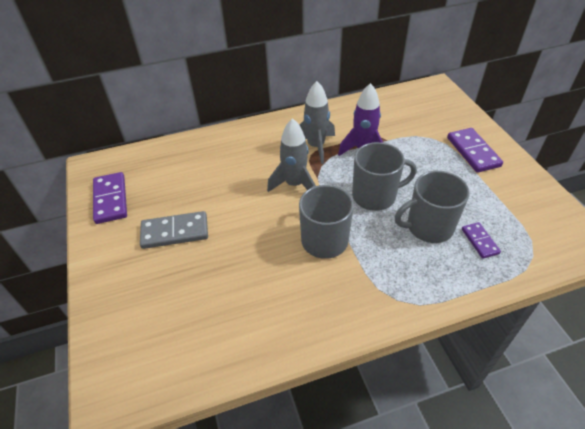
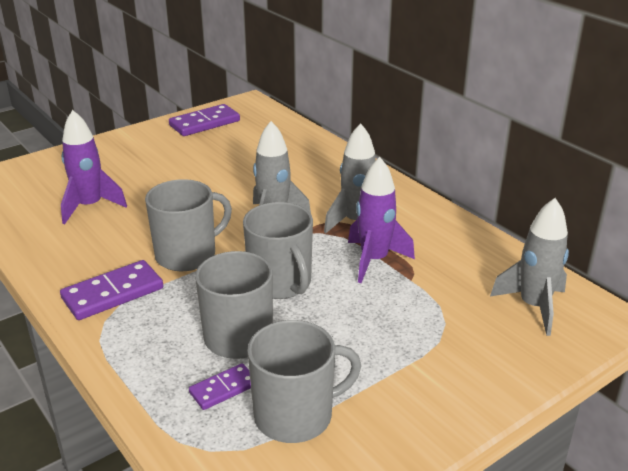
camera: 70 degrees right, 15 degrees down
(175, 232) = (171, 165): grey domino -> none
(219, 298) = (90, 206): none -> purple rocket
(424, 105) = (533, 306): none -> grey rocket
(473, 152) = (436, 372): purple domino -> purple domino (113, 293)
(505, 213) = (295, 415): none -> grey mug

